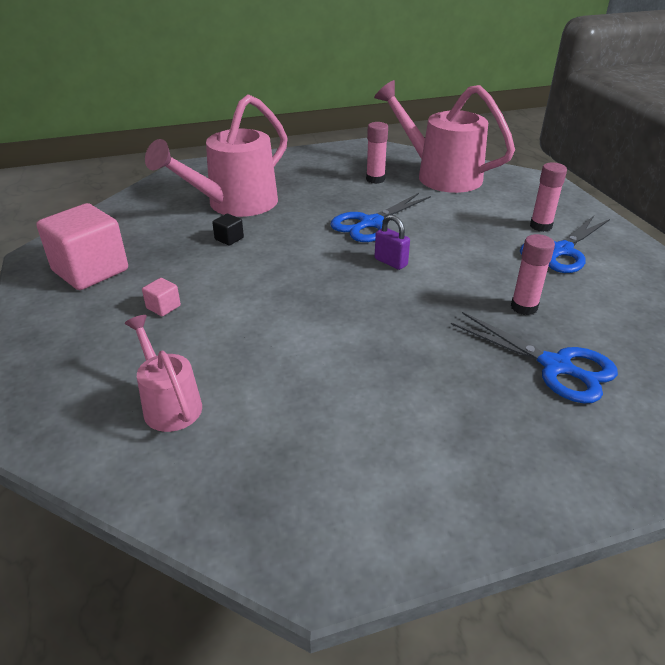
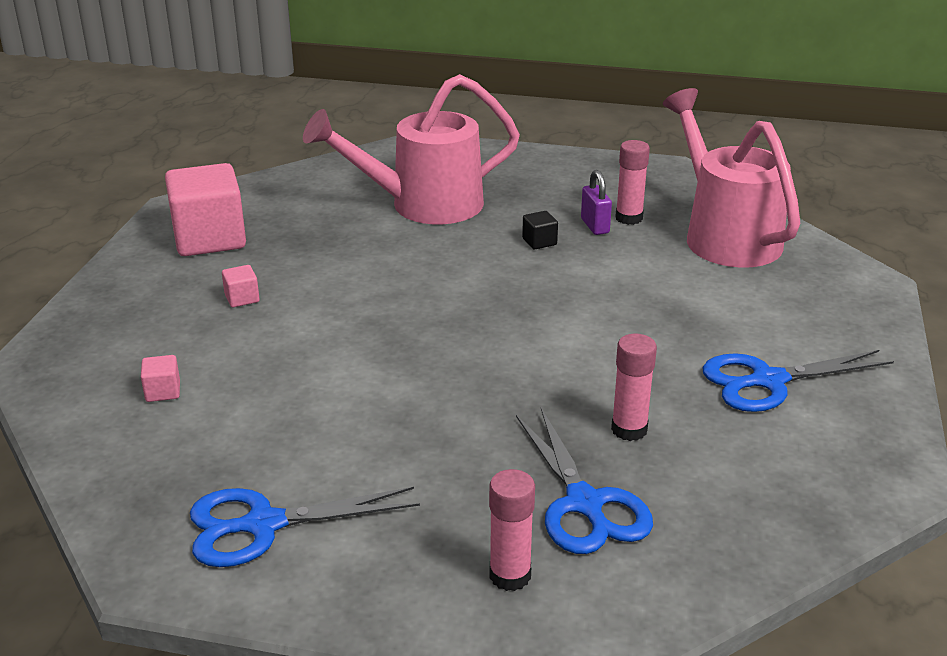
camera: 30 degrees right, 5 degrees down
(169, 403) = (163, 391): pink watering can -> pink cube
(229, 239) = (377, 244): black cube -> black cube (539, 242)
(370, 223) = (558, 273): blue scissors -> blue scissors (263, 525)
(390, 262) = (529, 326): purple padlock -> purple padlock (595, 226)
(540, 226) = (782, 342): pink glue stick -> pink glue stick (510, 575)

